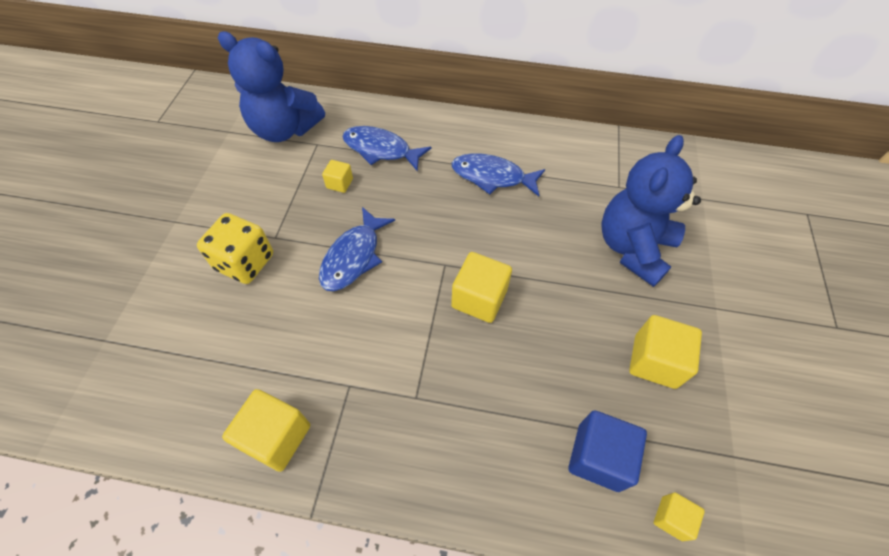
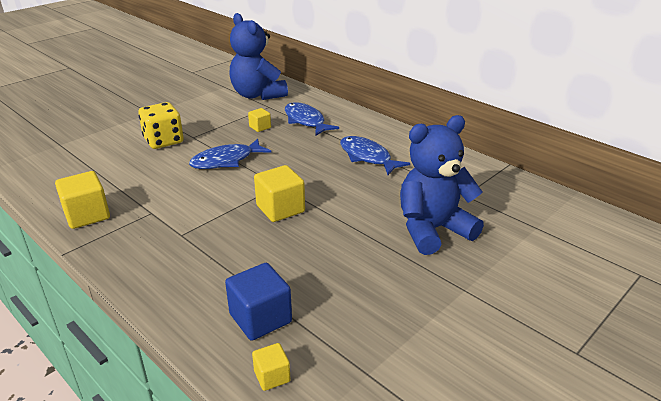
camera: 35 degrees right, 25 degrees down
(655, 361) = (370, 293): yellow cube -> none

